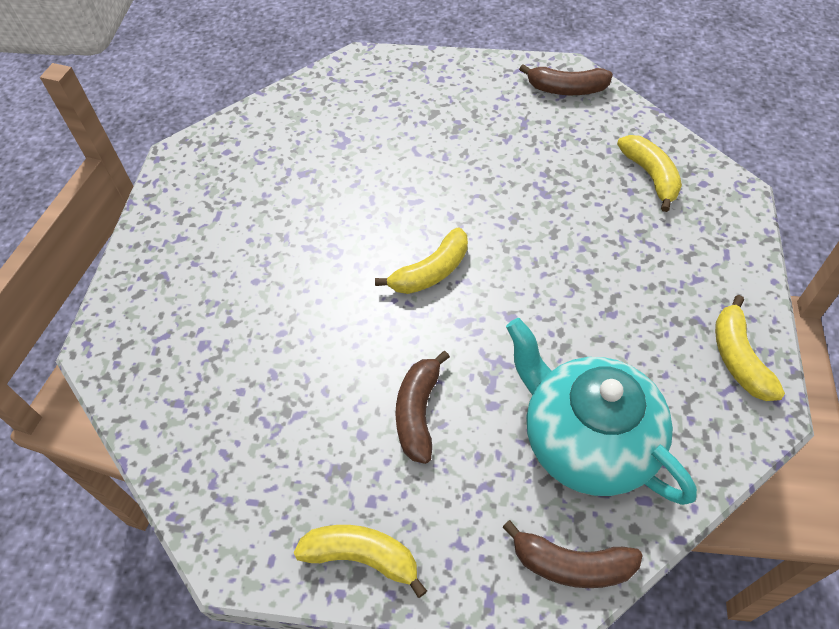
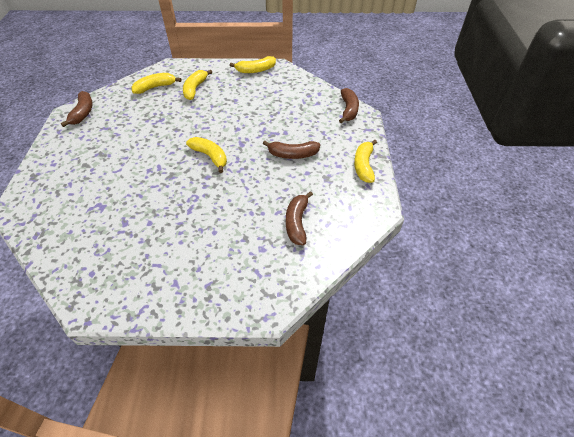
camera: 100 degrees left, 5 degrees down
(241, 402) = (297, 222): none -> brown banana
(586, 441) = (297, 106): turquoise teapot -> none
(649, 240) = (195, 89): none -> yellow banana

